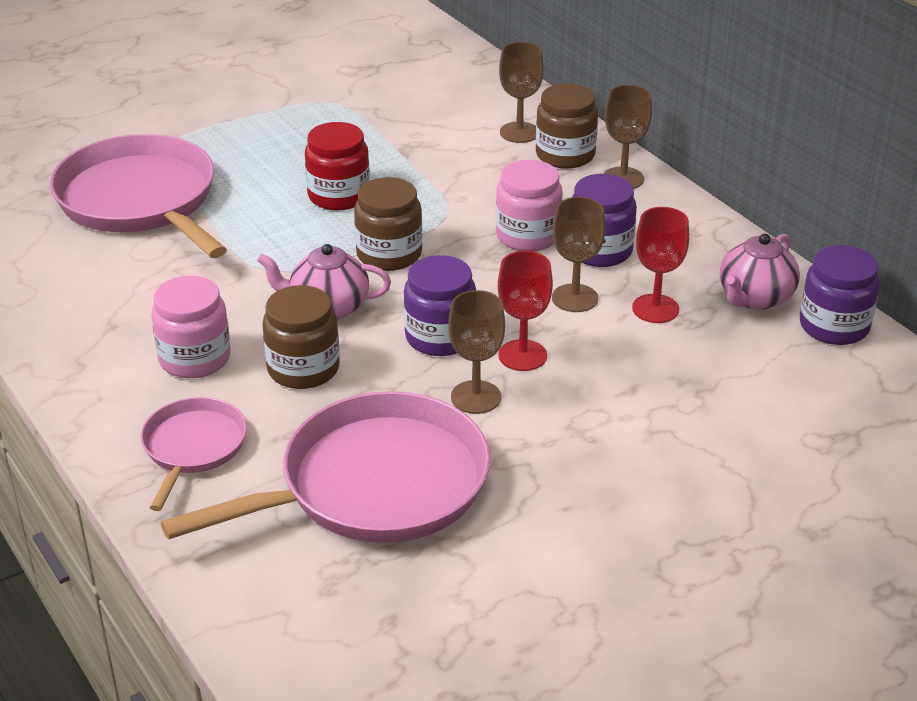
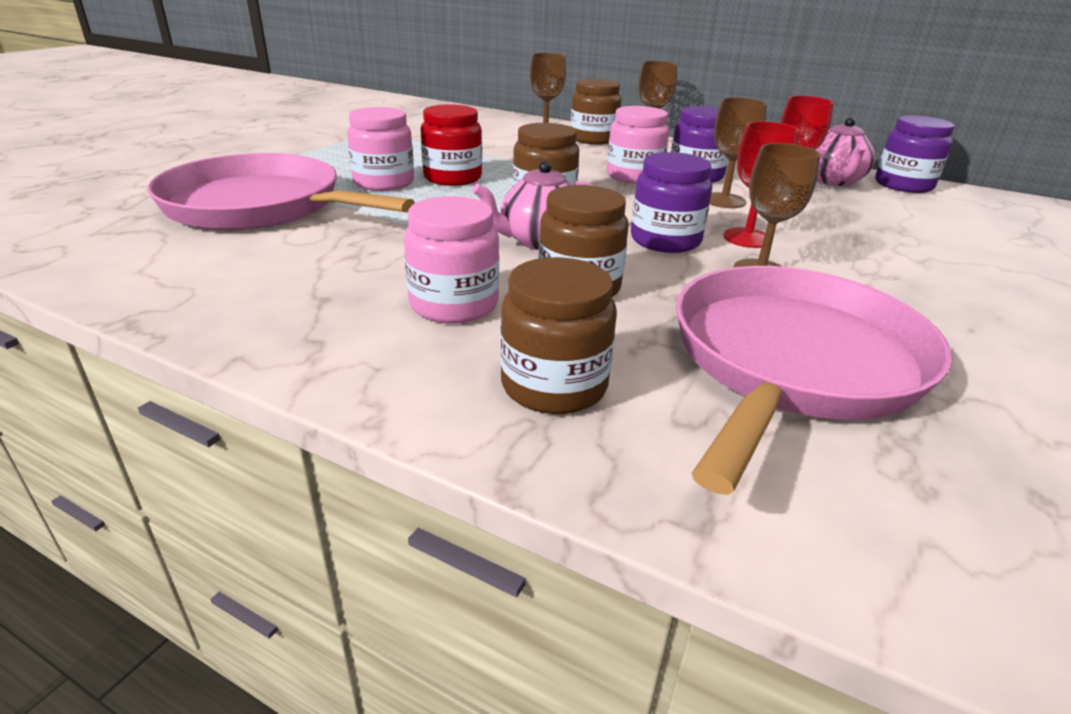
camera: 30 degrees left, 5 degrees down
(193, 448) = (554, 385): pink pan -> brown jar
(268, 189) = (384, 182): none -> pink jar

